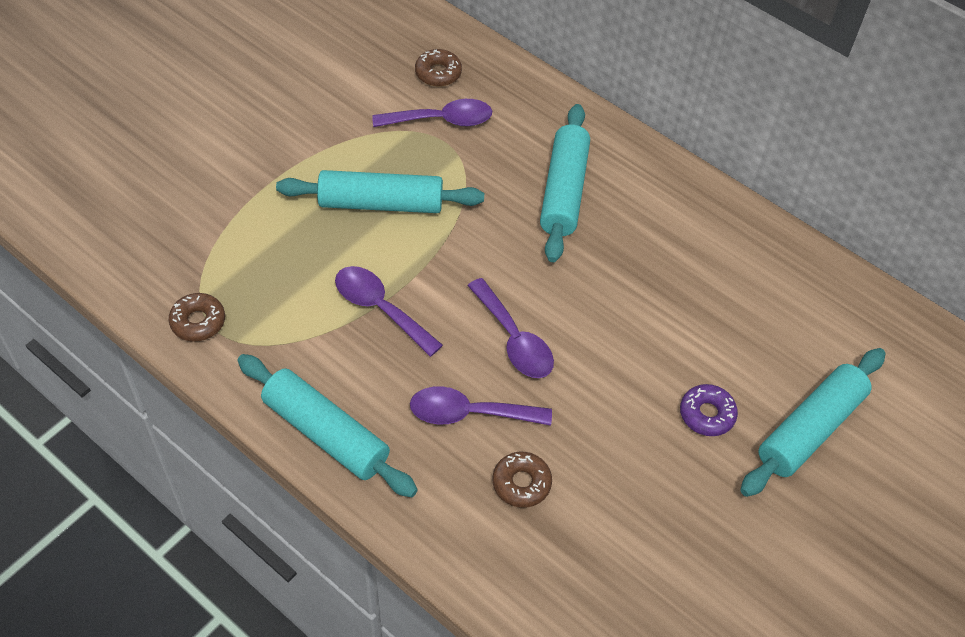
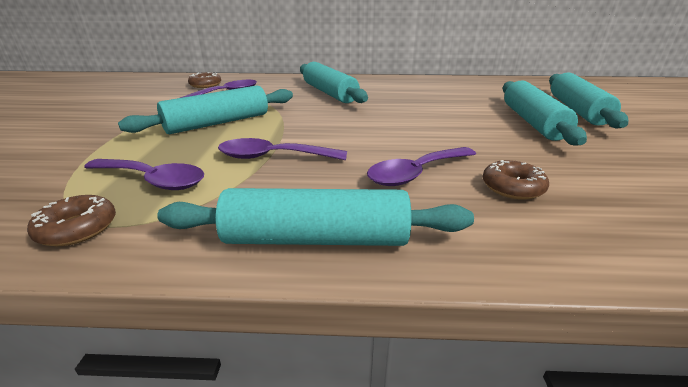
camera: 35 degrees left, 25 degrees down
(513, 339) = (387, 137): purple spoon -> purple spoon (153, 180)
(707, 414) = (532, 122): purple donut -> turquoise rolling pin

